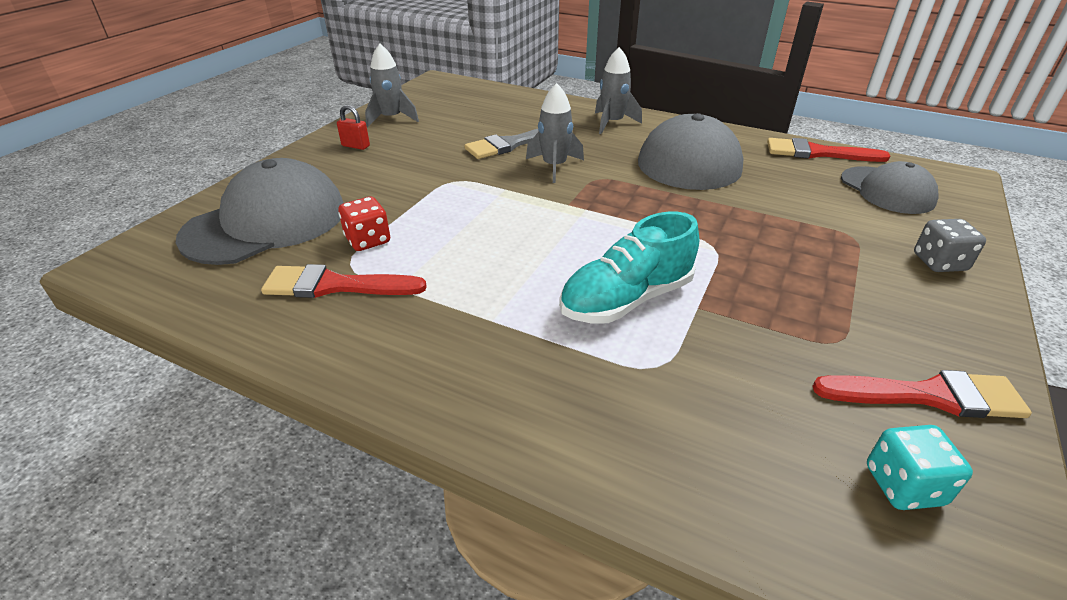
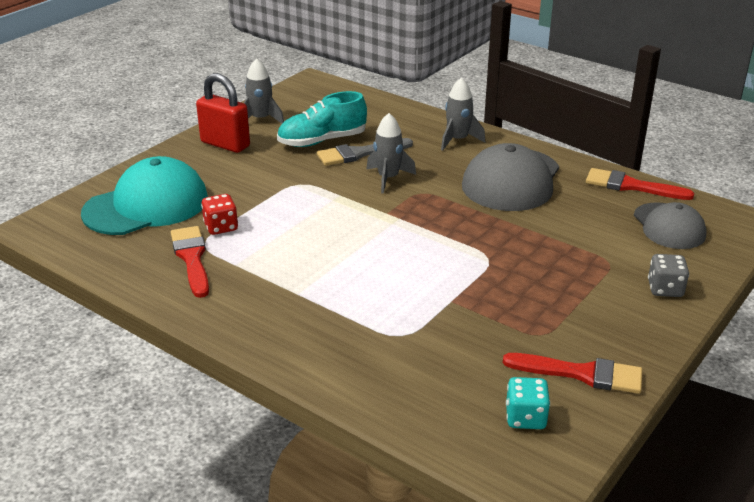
camera: 10 degrees right, 5 degrees down
(266, 222) = (146, 205): grey cap -> turquoise cap
(335, 285) = (192, 258): red brush -> red brush turned 60 degrees clockwise
(355, 146) = (225, 144): red padlock -> red padlock, size x2.08
(626, 299) = (400, 290): turquoise shoe -> turquoise shoe (322, 141)

